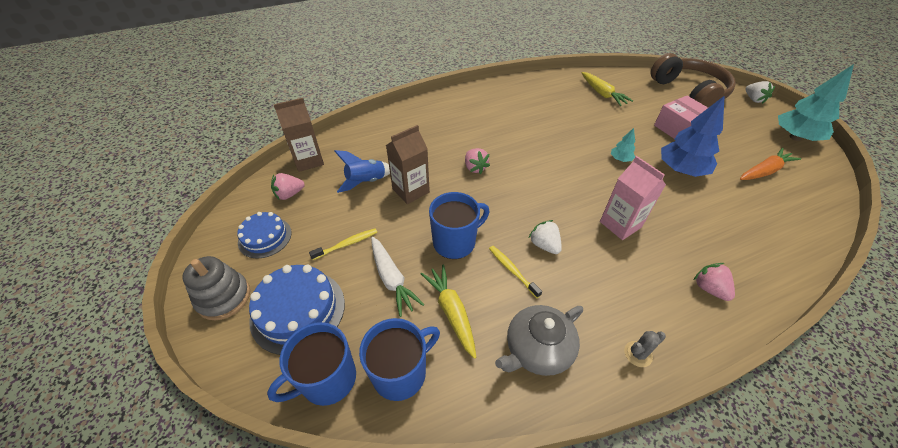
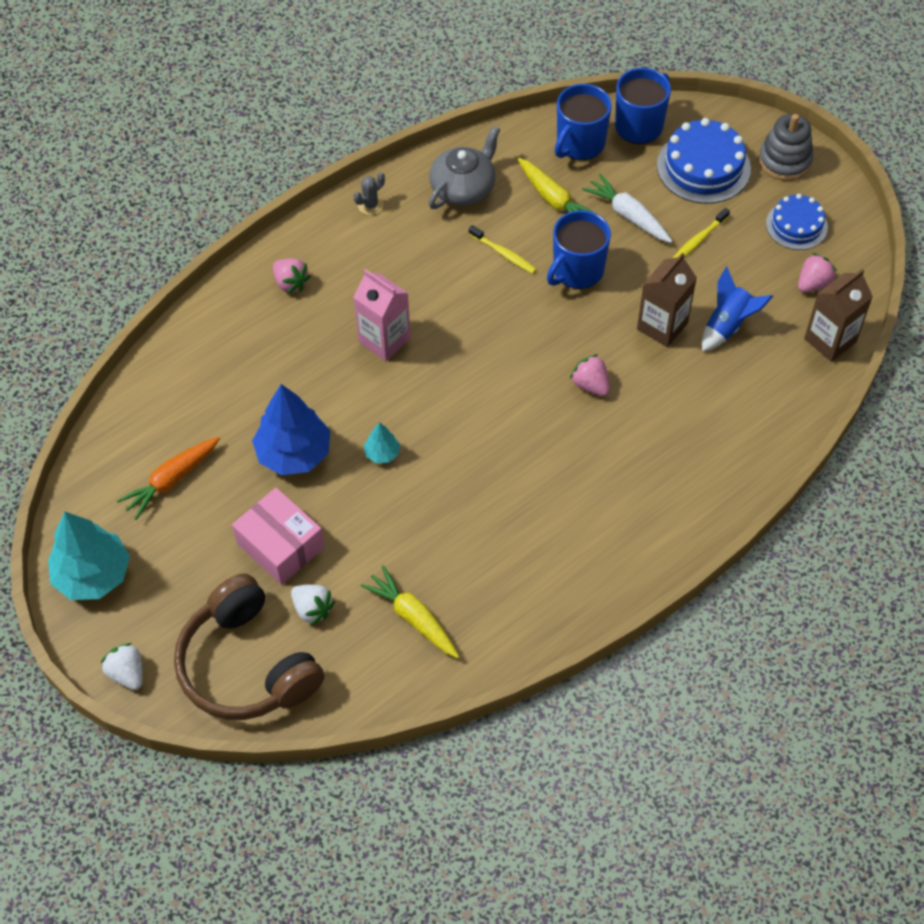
camera: 165 degrees right, 10 degrees up
(544, 245) = (473, 291): white strawberry -> white strawberry (312, 609)

